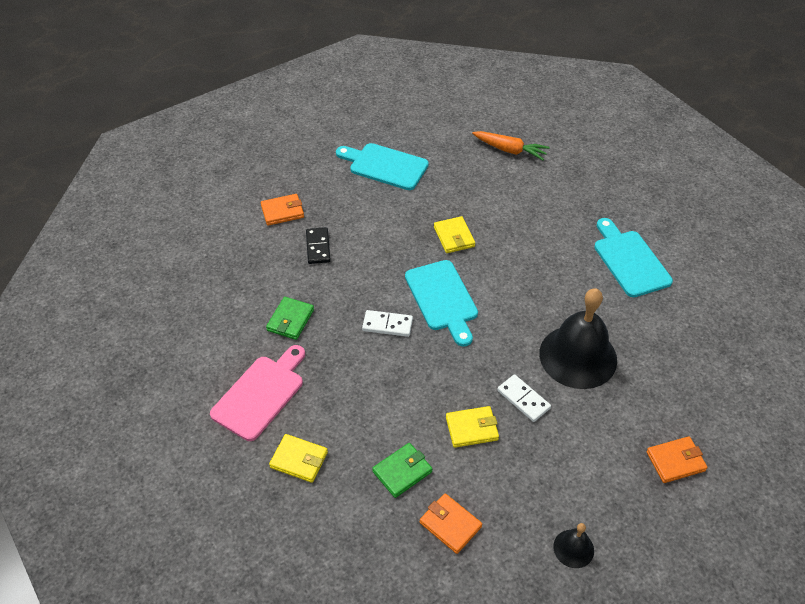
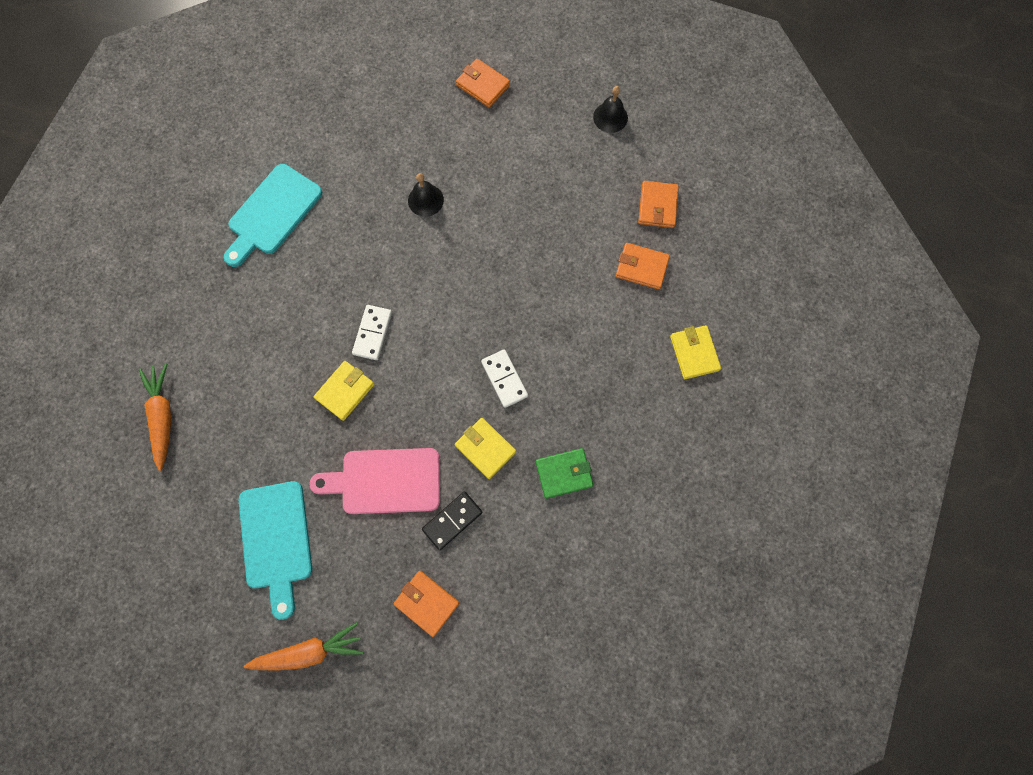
camera: 125 degrees left, 25 degrees up
(261, 394) = (661, 435): pink cutting board -> pink cutting board (385, 481)
(309, 153) = (309, 651): none -> orange carrot
(402, 472) = (641, 267): green wallet -> orange wallet
(442, 299) = (437, 350): turquoise cutting board -> none
(472, 428) = (562, 240): yellow wallet -> yellow wallet (485, 448)
(523, 399) = (503, 218): white domino -> white domino (373, 333)
(578, 356) = (425, 200): black bell -> black bell, size x0.45

